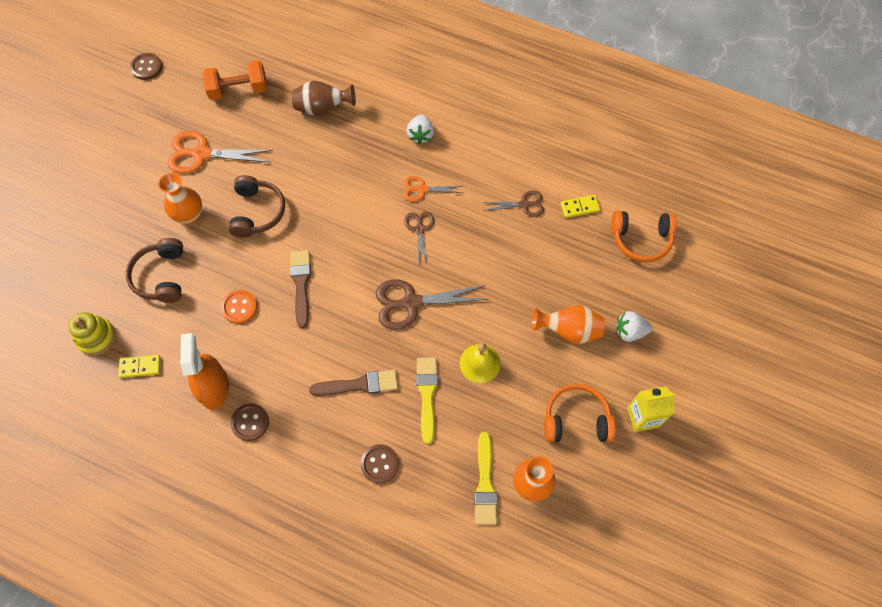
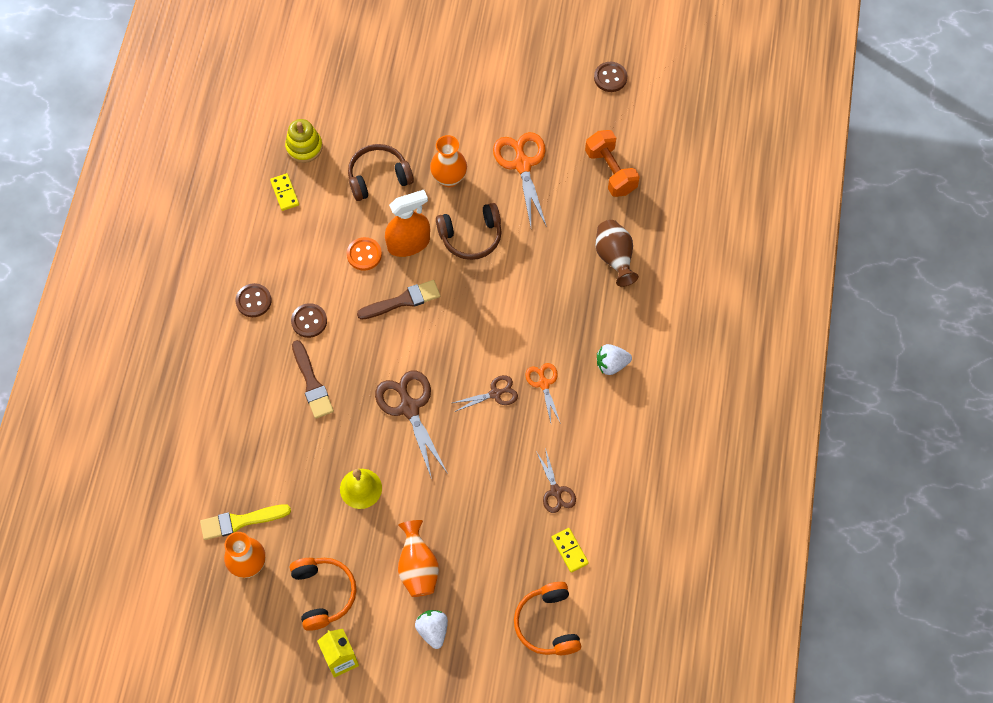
camera: 75 degrees right, 0 degrees up
(214, 388) = (279, 260): orange spray bottle -> orange spray bottle (408, 243)
(379, 464) = (239, 423): brown button -> brown button (309, 321)
(427, 394) = (316, 447): yellow brush -> none

